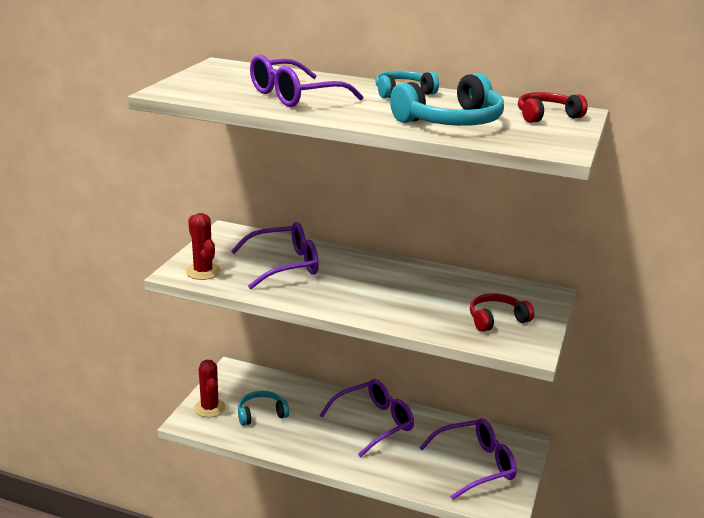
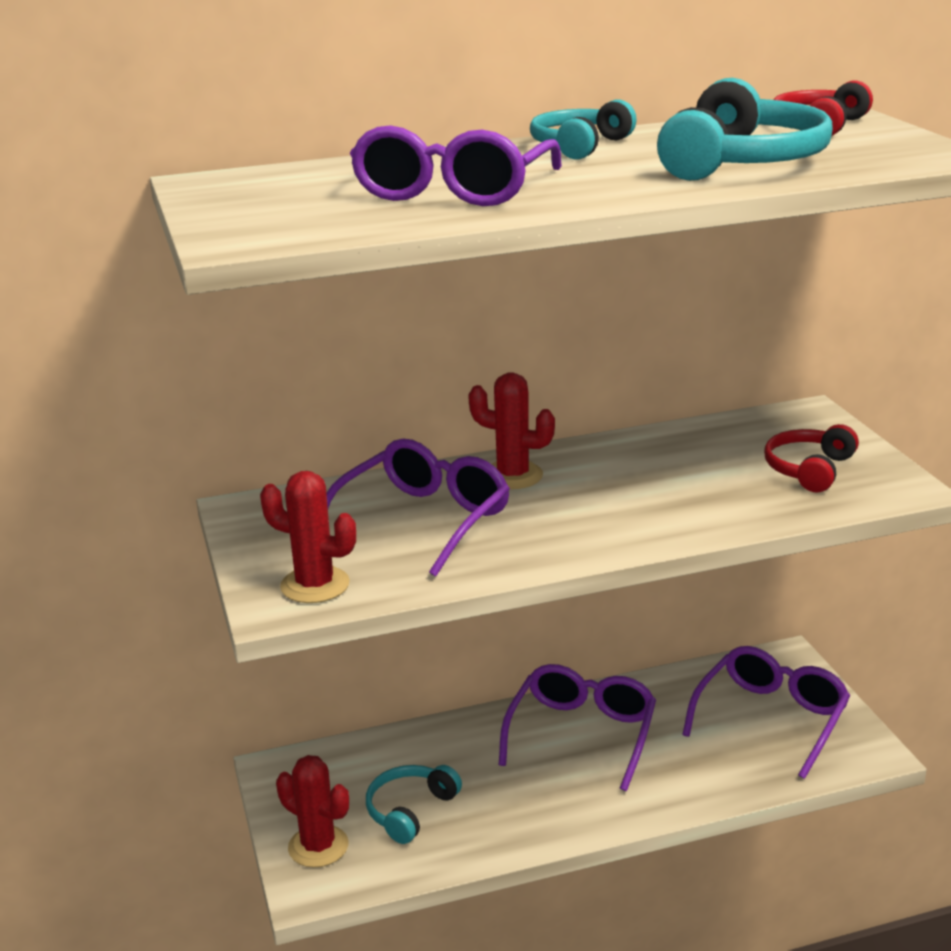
camera: 35 degrees left, 0 degrees up
(352, 263) = (512, 476): none -> red cactus

